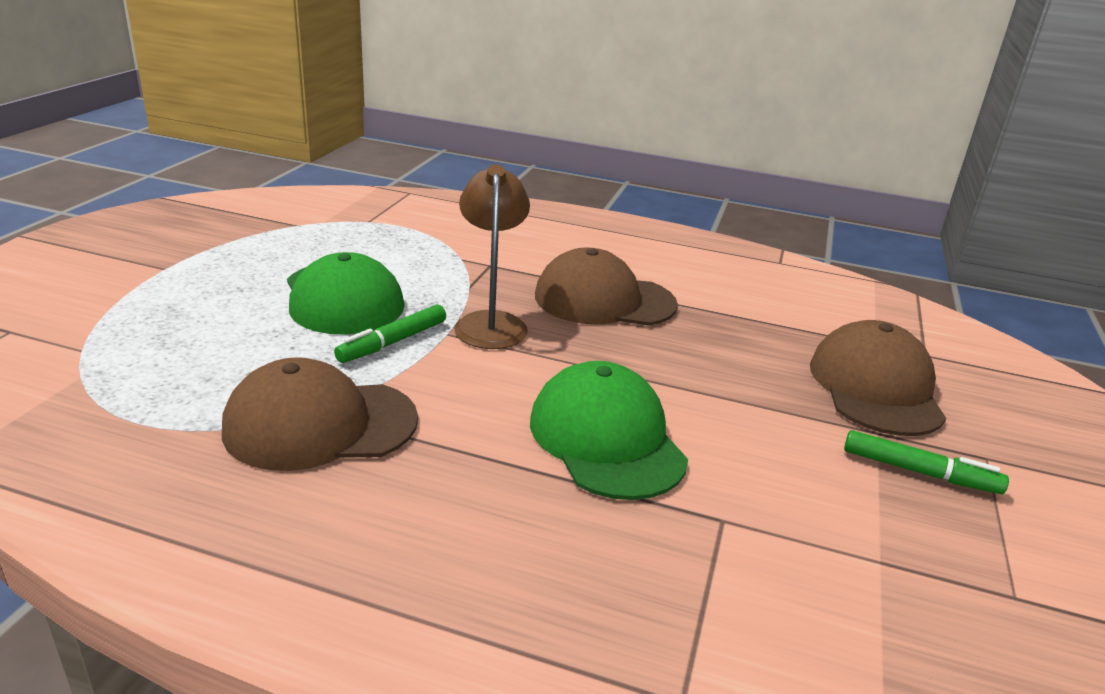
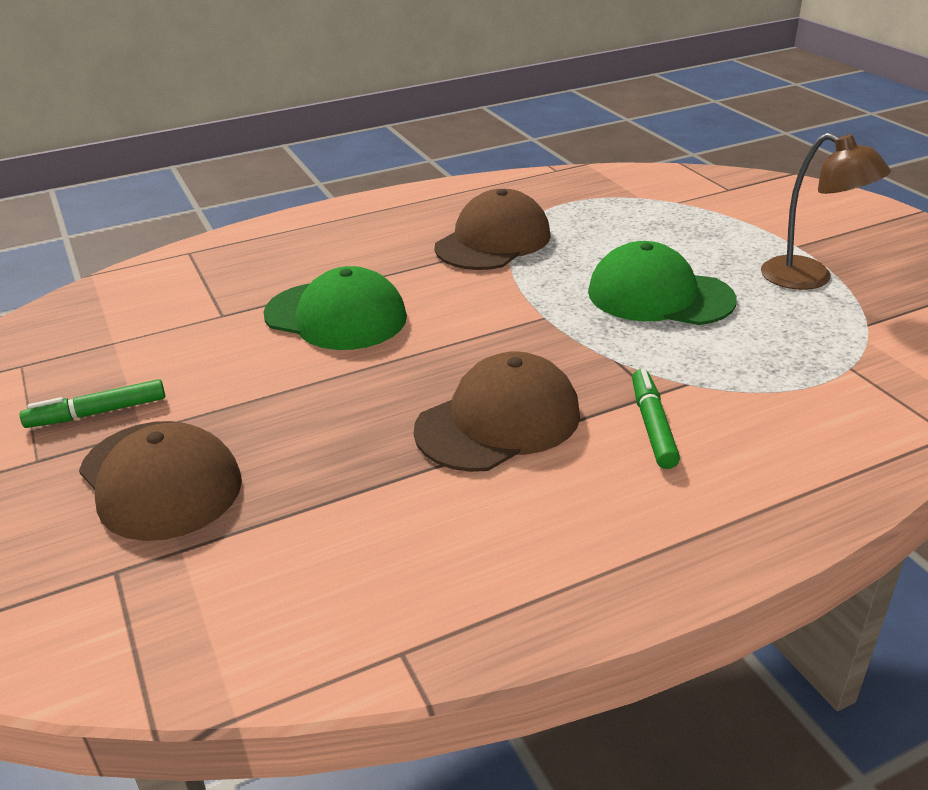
camera: 140 degrees right, 5 degrees up
(393, 342) = (559, 291): green marker -> green marker (652, 425)
(491, 323) = (536, 341): brown lamp -> brown lamp (809, 279)

